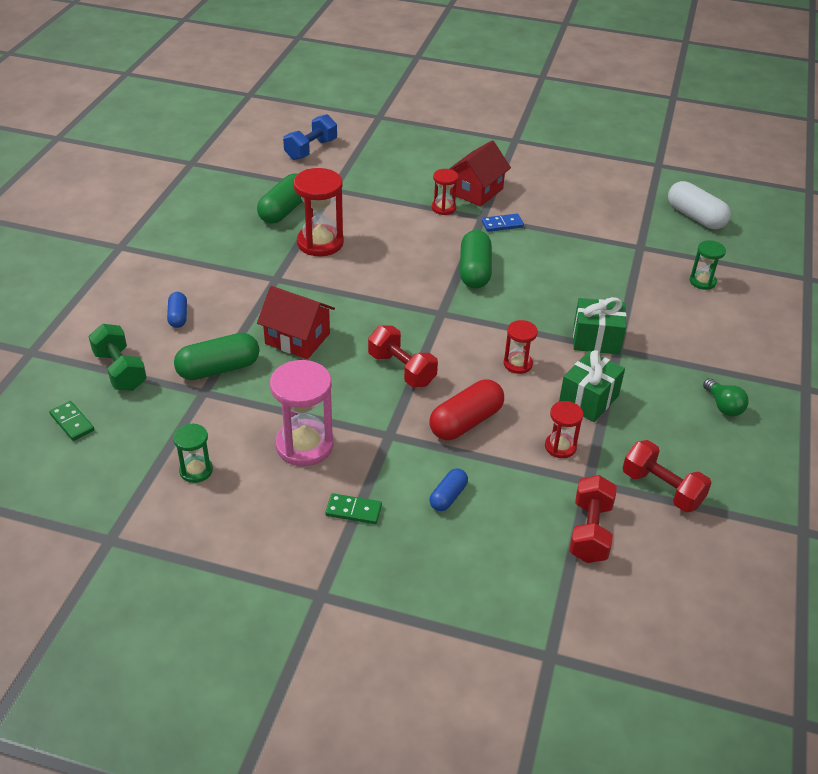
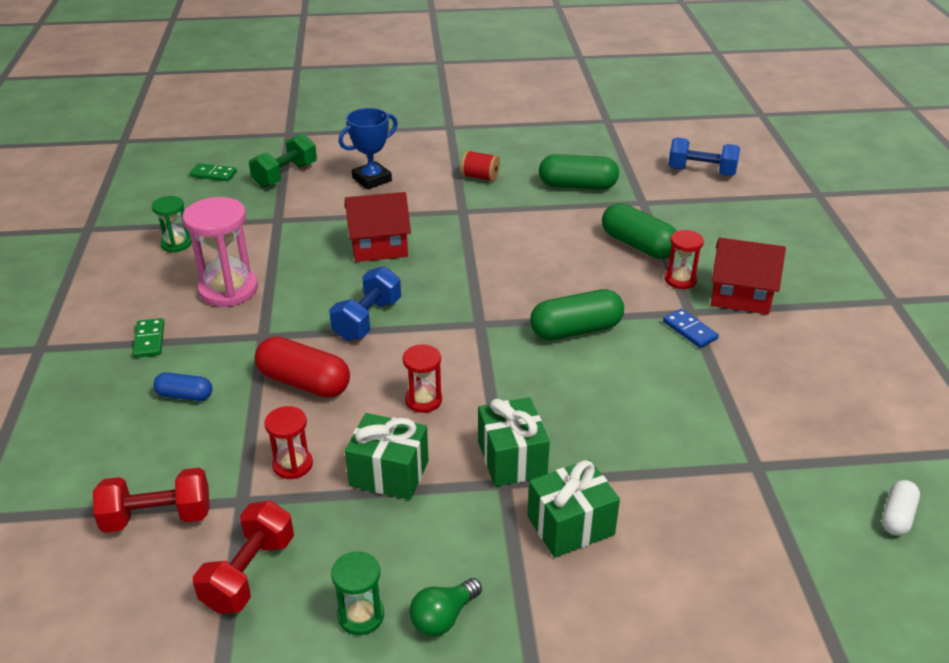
camera: 70 degrees right, 5 degrees down
(72, 422) = (213, 174): green domino -> green domino turned 75 degrees clockwise
(178, 316) = (372, 179): blue capsule -> blue trophy
(218, 369) = (311, 218): green capsule -> green capsule (638, 245)
(228, 254) = (480, 177): none -> red spool
(297, 338) = (379, 246): red house -> red house turned 75 degrees clockwise
(320, 243) = (541, 219): red hourglass -> none
(401, 369) = (367, 319): red dumbbell -> blue dumbbell
(664, 333) = (570, 525): none -> green gift
(695, 217) = (897, 516): white capsule -> white capsule, size x0.57
(702, 281) = (728, 550): green hourglass -> green hourglass (361, 615)

